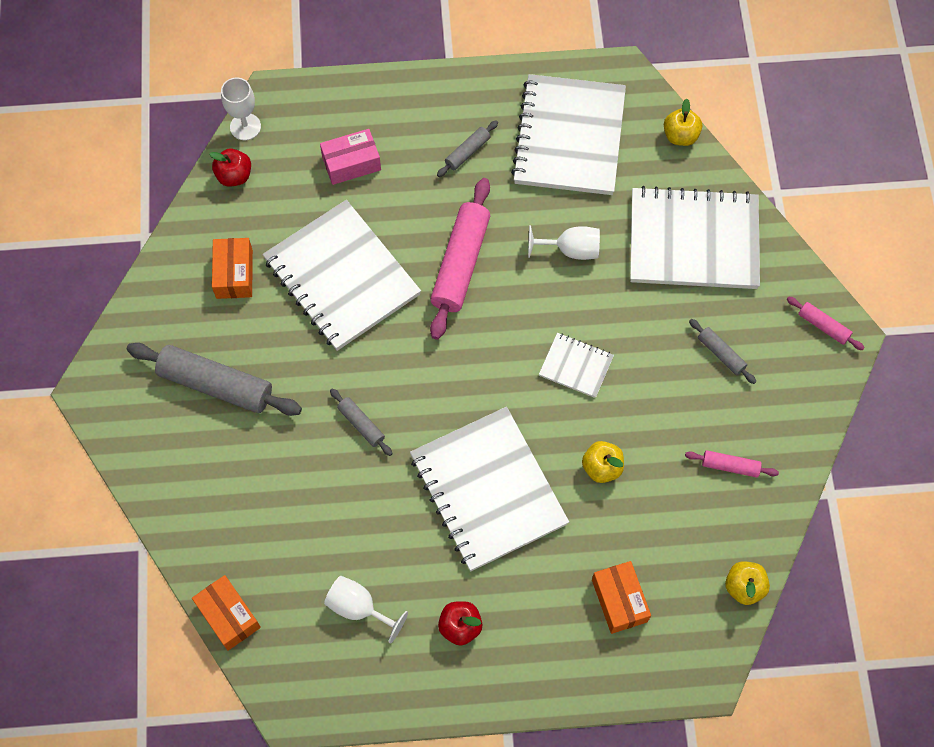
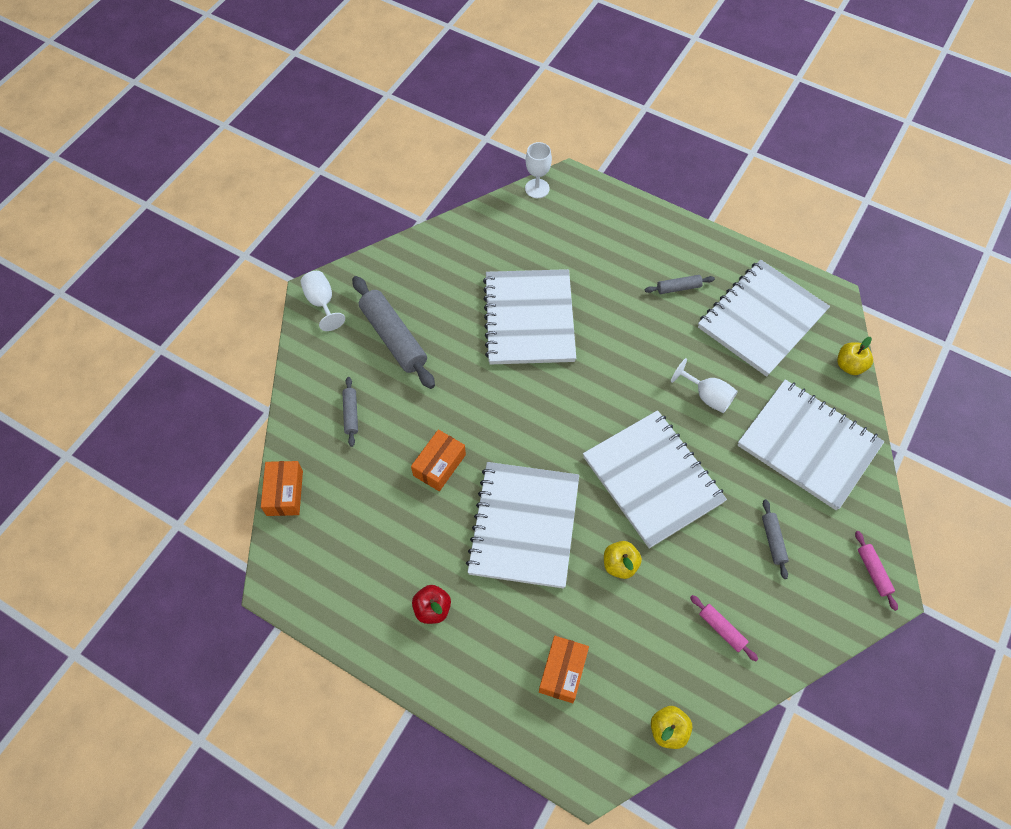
camera: 35 degrees right, 5 degrees down
(234, 176) = (506, 214): red apple -> none
(234, 274) = (459, 275): orange box -> orange box (439, 465)
(351, 163) = (591, 250): pink box -> none
(359, 608) = (373, 547): white goblet -> white goblet (322, 302)
(361, 424) = (469, 423): grey rolling pin -> grey rolling pin (351, 414)
(460, 264) = (619, 358): pink rolling pin -> none
(576, 366) = (652, 479): white notebook -> white notebook, size x2.14

